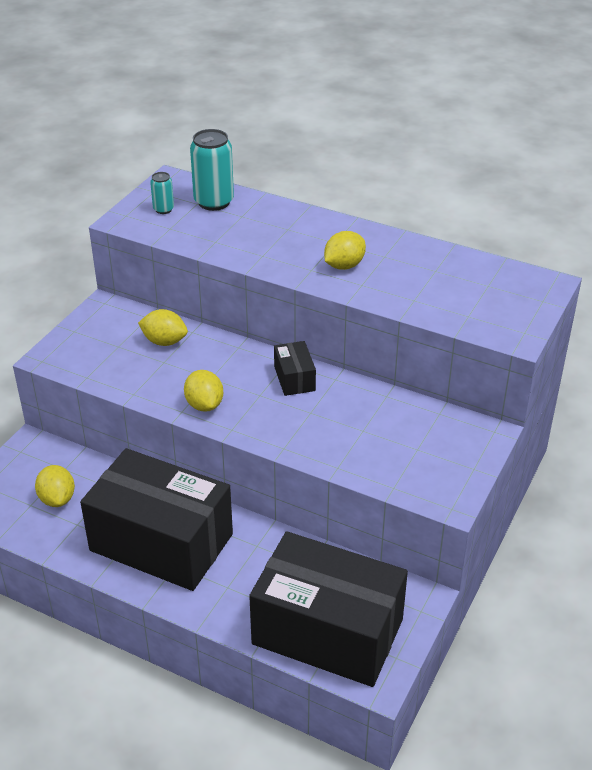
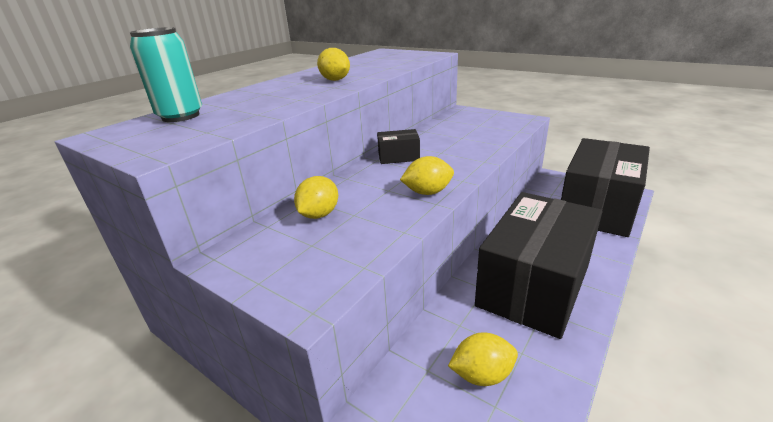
camera: 80 degrees left, 10 degrees down
(163, 209) = (161, 135): turquoise can -> none

